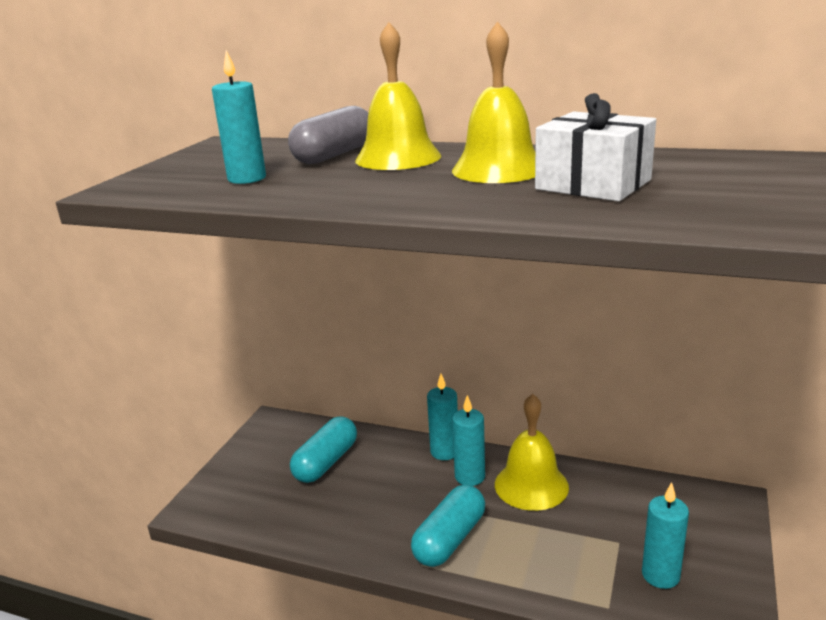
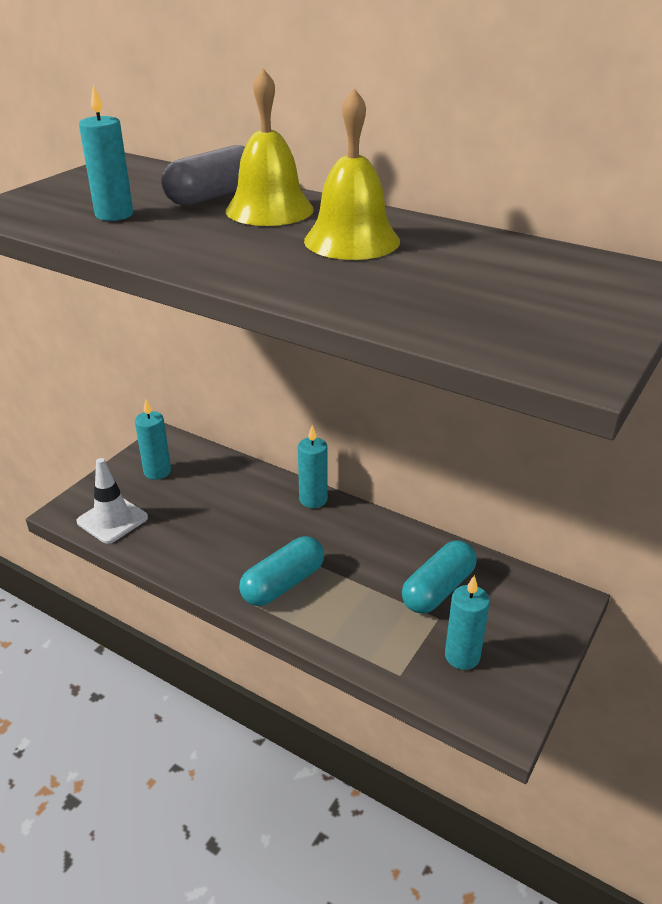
camera: 10 degrees right, 10 degrees up
(244, 509) = (112, 520): none -> white traffic cone
(326, 462) = (200, 489): turquoise capsule -> turquoise capsule (438, 589)
(469, 477) = (326, 528): turquoise candle -> turquoise candle (157, 472)
(531, 485) = (380, 547): yellow bell -> none
(593, 184) = (425, 276): white gift -> none

